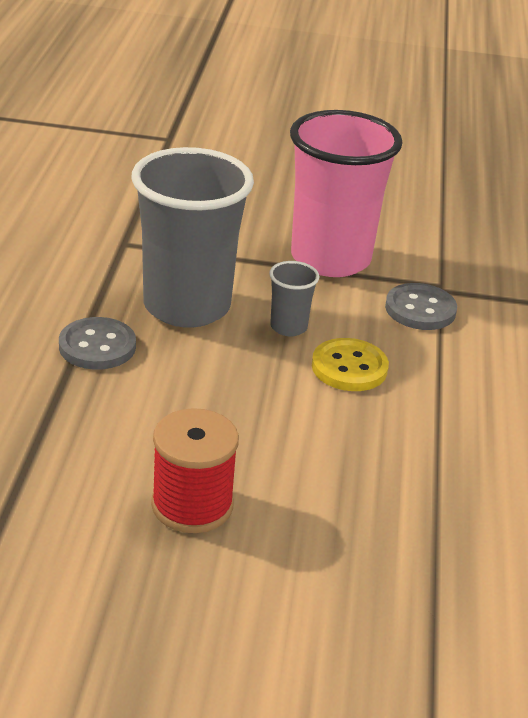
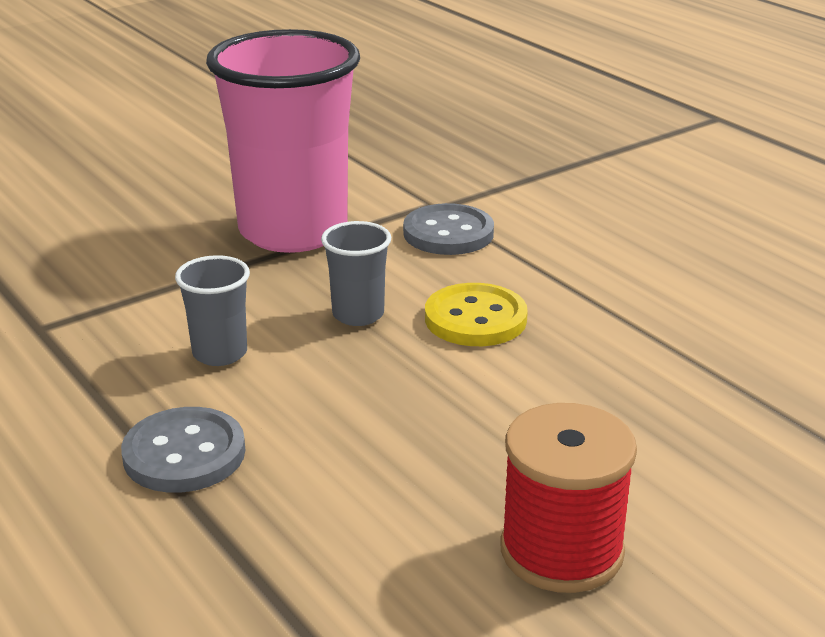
camera: 40 degrees left, 5 degrees down
(187, 306) = (220, 353): grey cup -> grey cup, size x0.42

